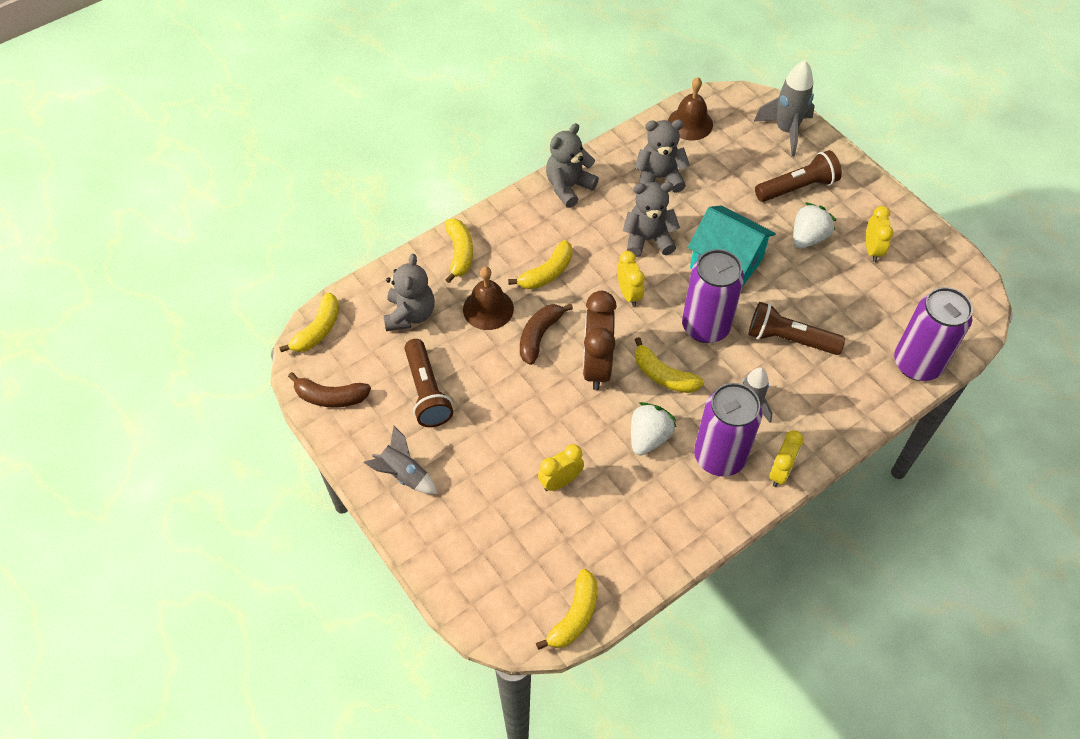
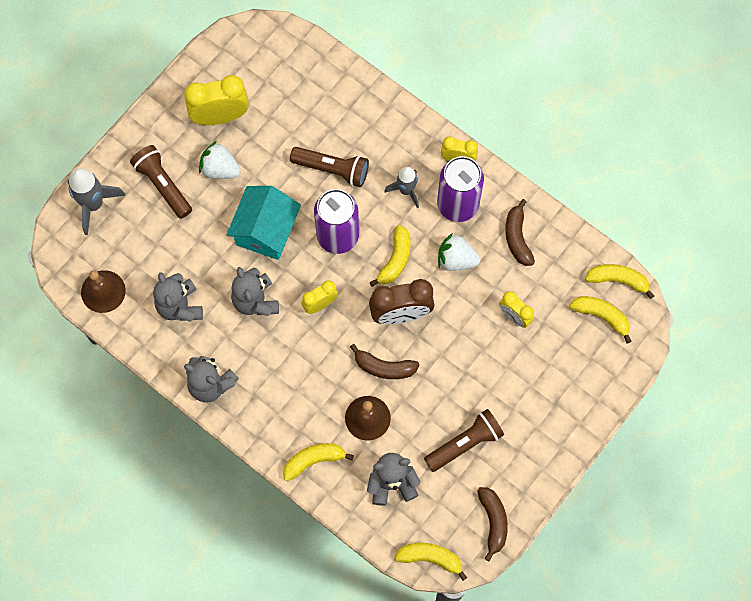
camera: 105 degrees left, 15 degrees up
(403, 475) = (545, 437): grey rocket -> none
(547, 273) = (315, 378): yellow banana -> yellow banana (601, 316)
(661, 511) = (517, 238): none -> brown banana
(789, 339) = (332, 169): brown flashlight -> brown flashlight turned 75 degrees counterclockwise
(872, 249) = (220, 116): yellow clock -> yellow clock, size x1.69
(917, 364) = (330, 73): purple can -> none

